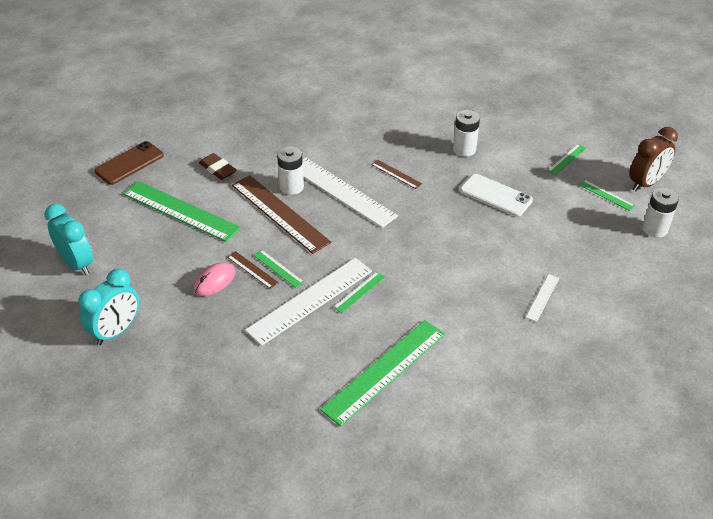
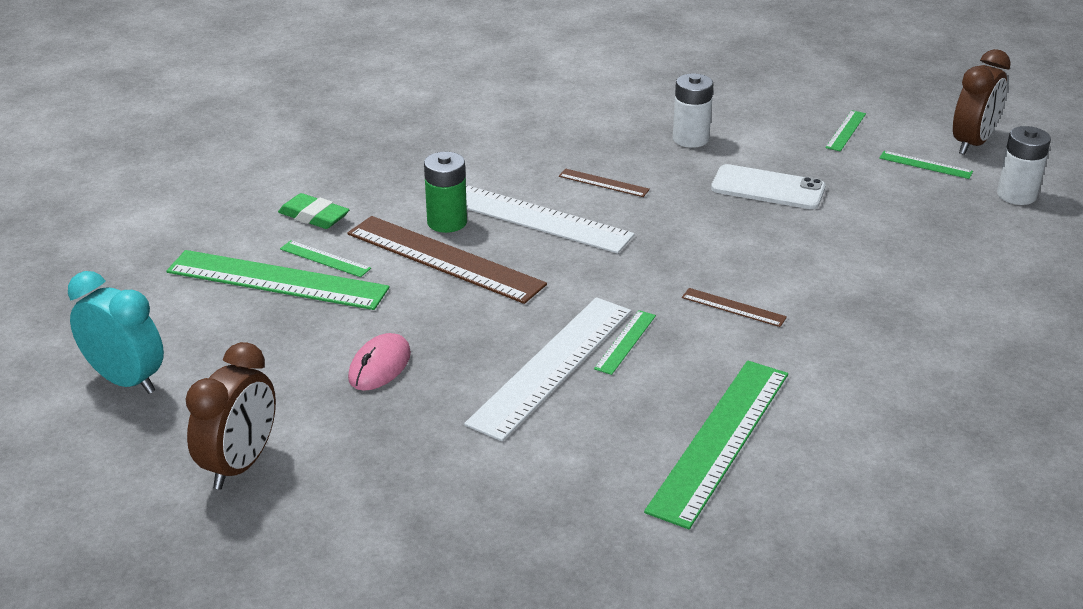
camera: 15 degrees left, 10 degrees down
(116, 331) = (240, 465): turquoise clock -> brown clock
(129, 163) = (158, 229): brown phone -> none
(217, 169) = (314, 216): brown eraser -> green eraser
(252, 270) = (436, 340): brown ruler -> brown ruler (733, 307)
(278, 268) = (478, 332): green ruler -> green ruler (325, 259)
(291, 187) = (447, 222): white battery -> green battery
(542, 297) = (907, 303): white ruler -> none

